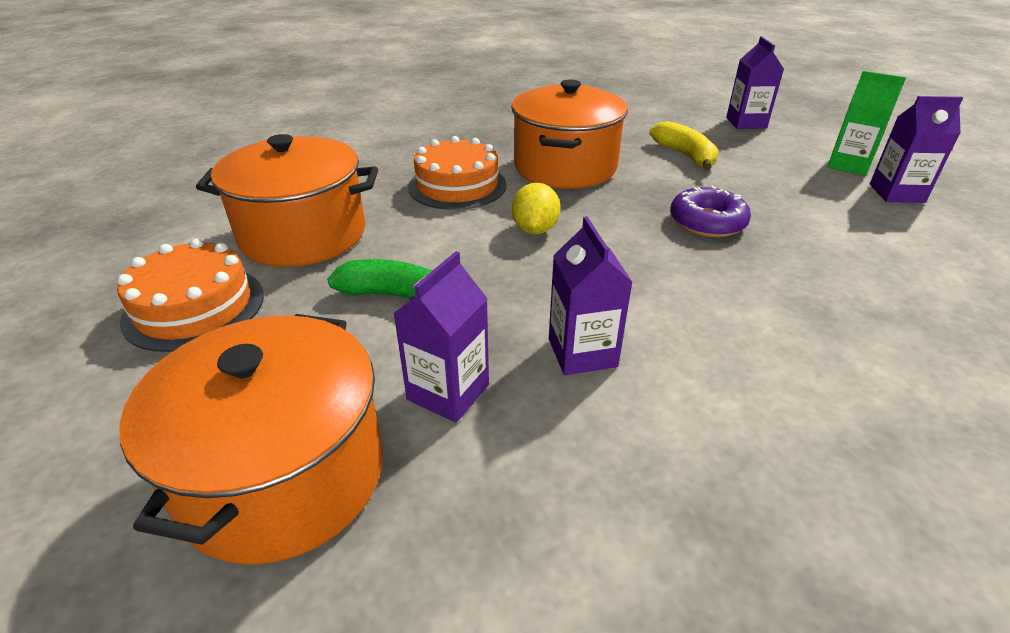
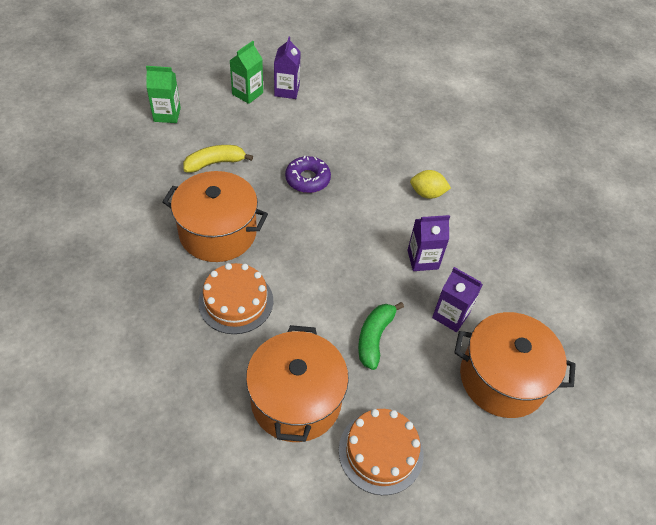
camera: 90 degrees left, 15 degrees up
(535, 230) = (306, 262): yellow lemon -> yellow lemon (427, 193)
(746, 123) = (167, 114): purple carton -> green carton

